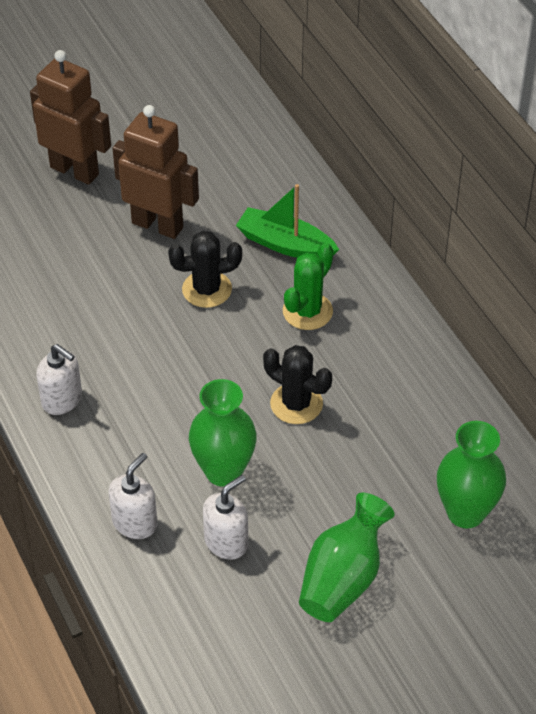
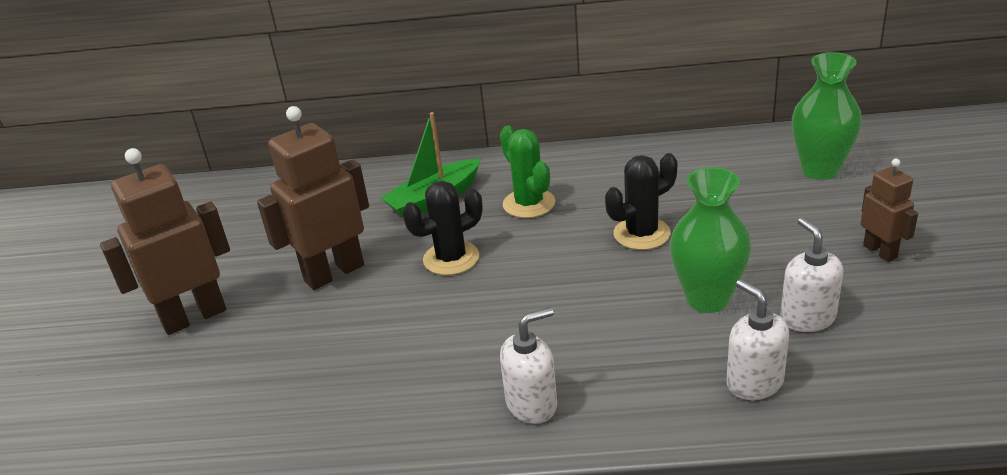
camera: 60 degrees left, 15 degrees down
(207, 289) = (451, 258): black cactus -> black cactus turned 45 degrees clockwise
(343, 579) = (880, 251): green vase -> brown robot

